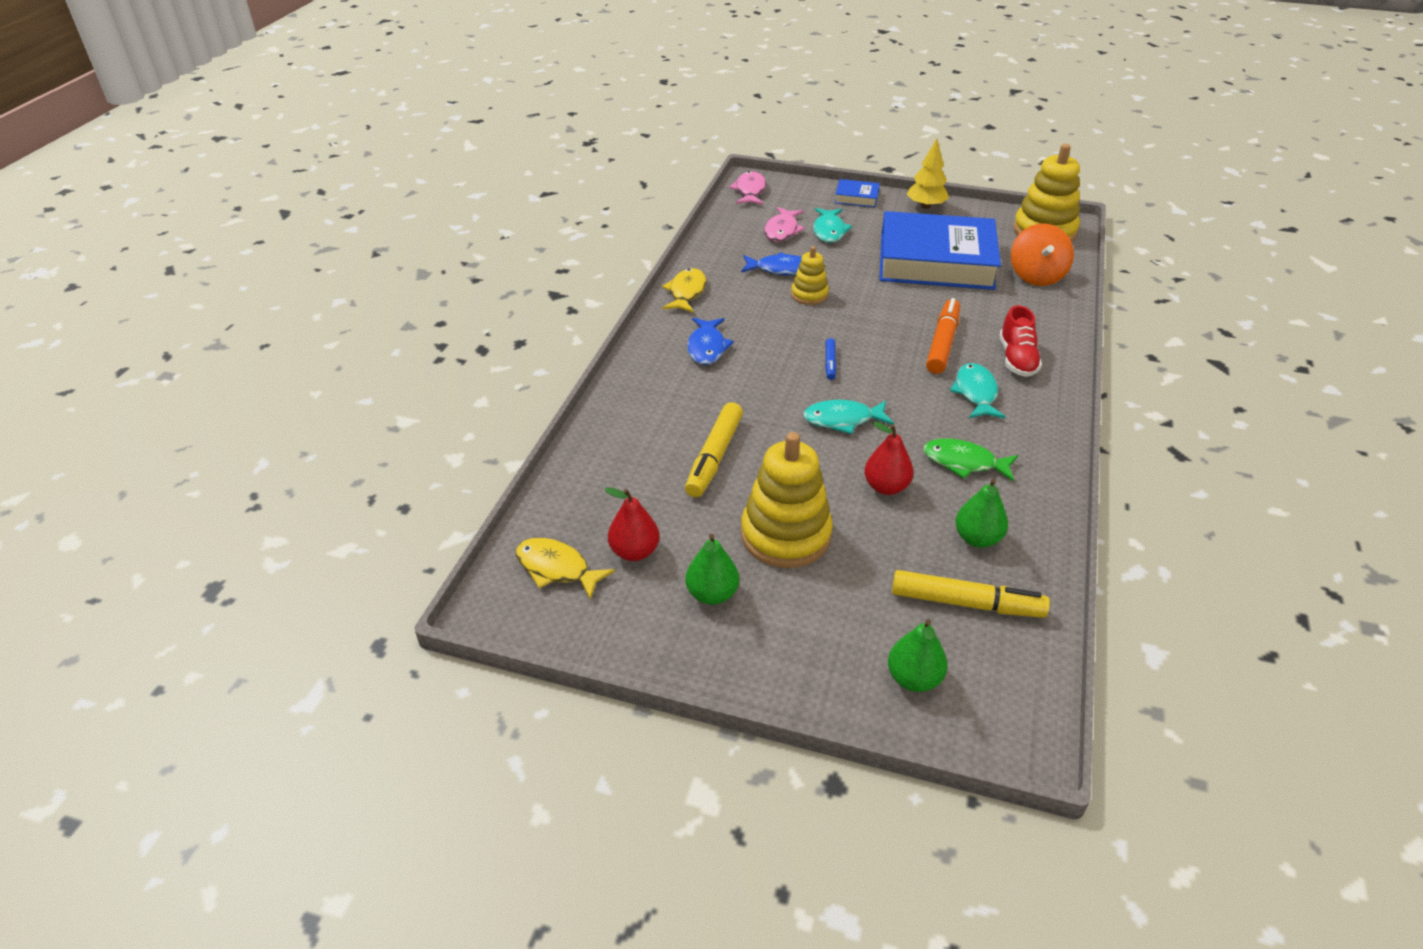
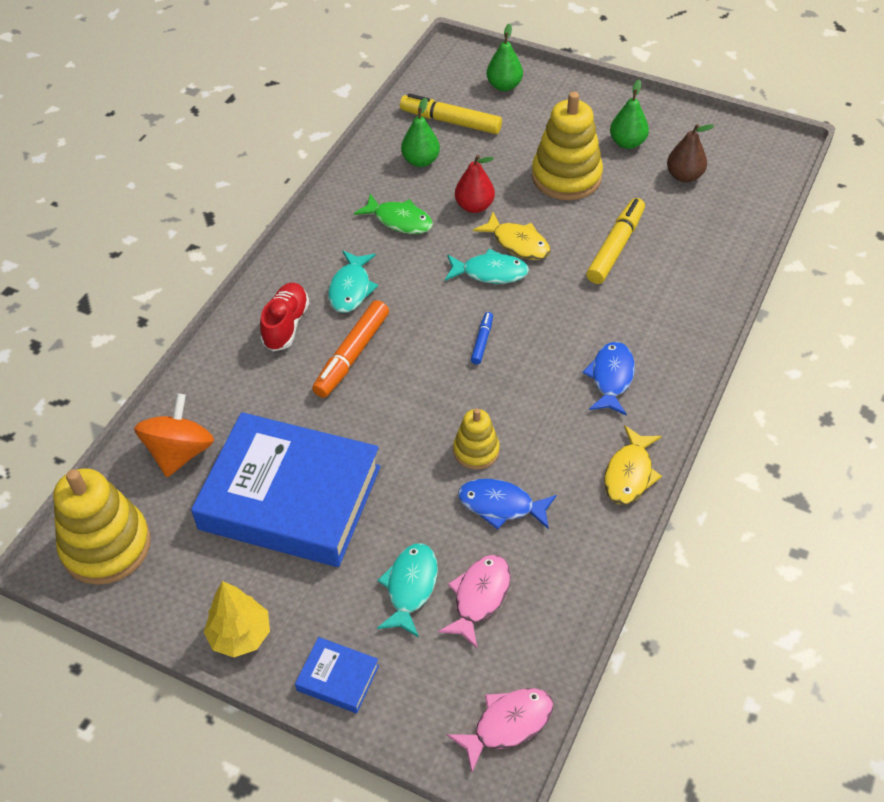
camera: 170 degrees left, 10 degrees up
(557, 569) = (742, 170): yellow fish -> yellow fish (517, 243)
(634, 551) = (684, 176): red pear -> brown pear
(750, 191) = (507, 724): pink fish -> pink fish turned 135 degrees counterclockwise

